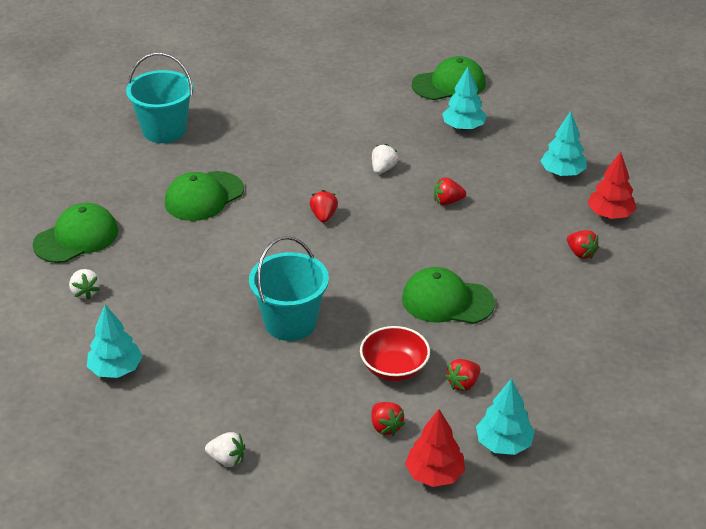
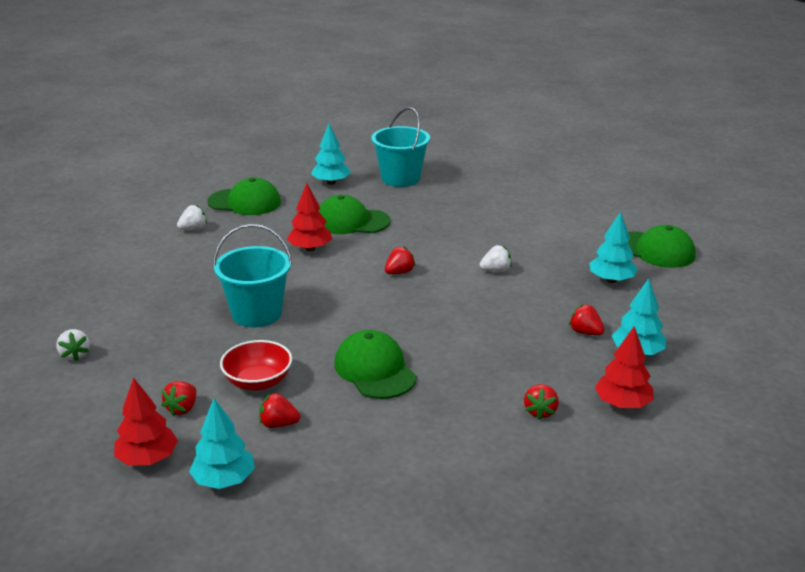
camera: 50 degrees right, 10 degrees down
(85, 292) = (193, 229): white strawberry -> white strawberry turned 150 degrees counterclockwise
(116, 369) = (127, 273): turquoise tree -> turquoise tree (331, 182)
(220, 242) = (310, 249): none -> red tree
(447, 201) = (502, 315): red strawberry -> red strawberry (585, 332)

